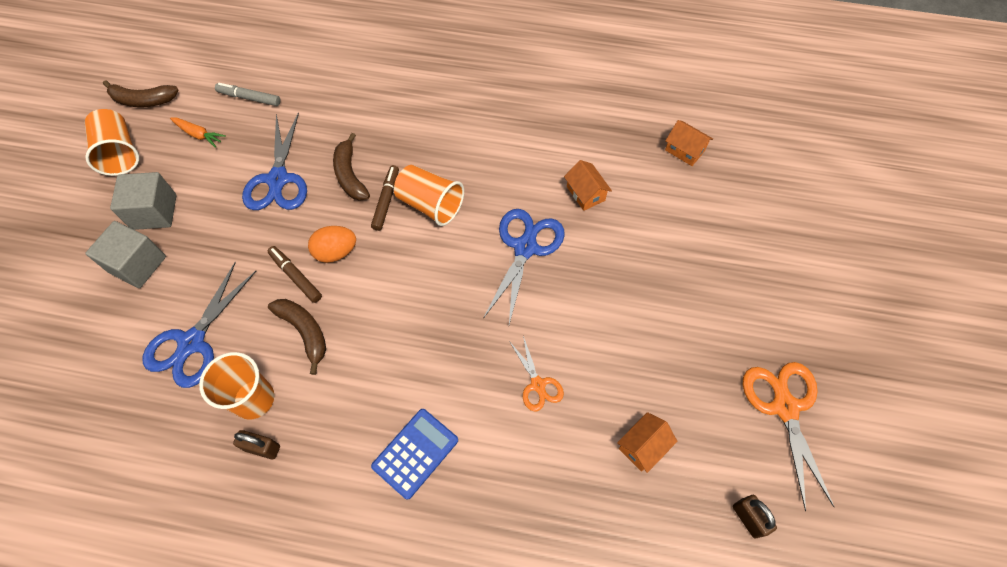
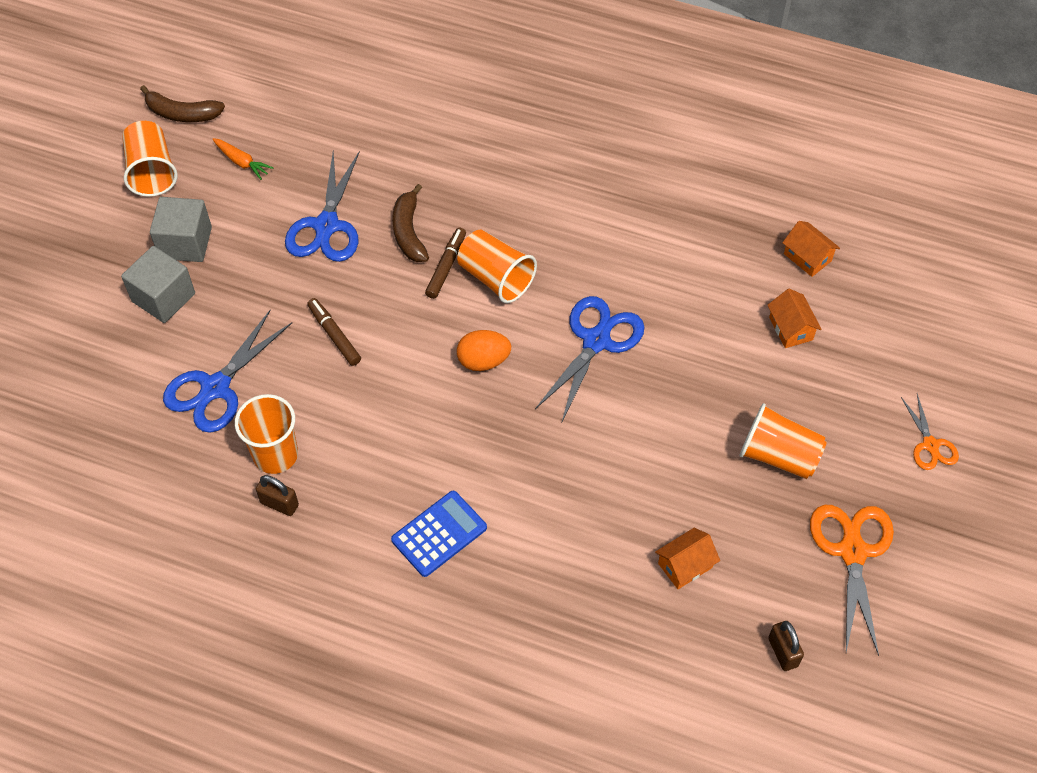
camera: 10 degrees right, 5 degrees down
(249, 98) = (304, 127): grey marker -> none
(304, 332) = (337, 395): brown banana -> none
(336, 252) = (382, 315): orange egg -> orange egg (483, 361)
(538, 385) = (583, 487): orange scissors -> orange scissors (930, 445)
(585, 193) = (678, 290): orange house -> orange house (791, 328)
(701, 327) = (778, 455): none -> orange cup

